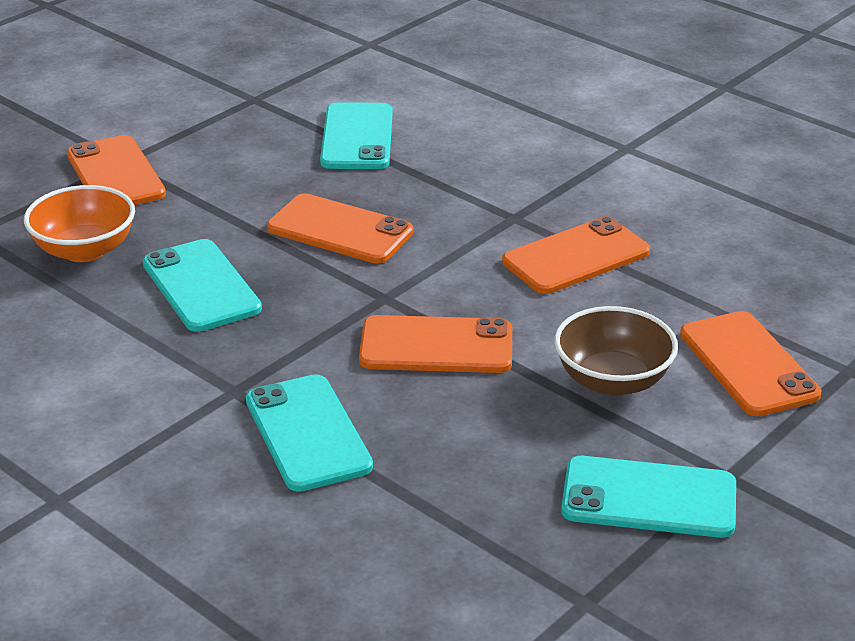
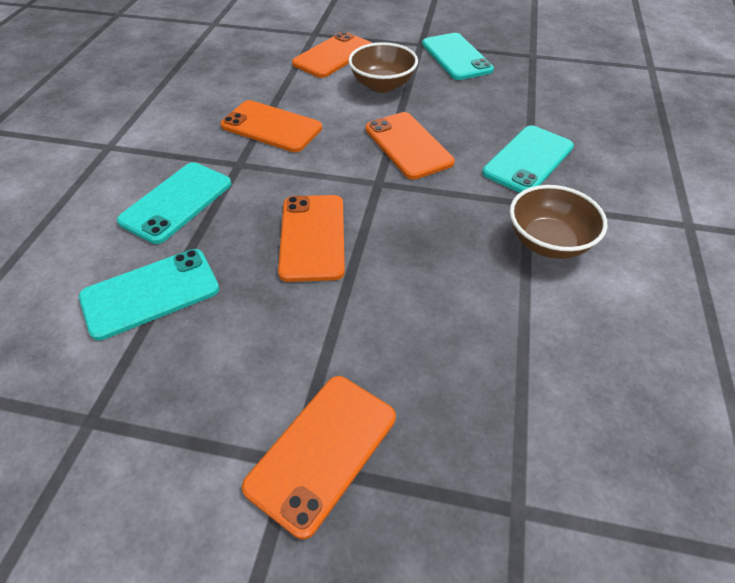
camera: 120 degrees left, 15 degrees up
(84, 250) = (463, 383): orange bowl -> none
(163, 373) = (548, 242): none -> brown bowl
(201, 286) = (444, 276): turquoise phone -> turquoise phone (177, 202)

